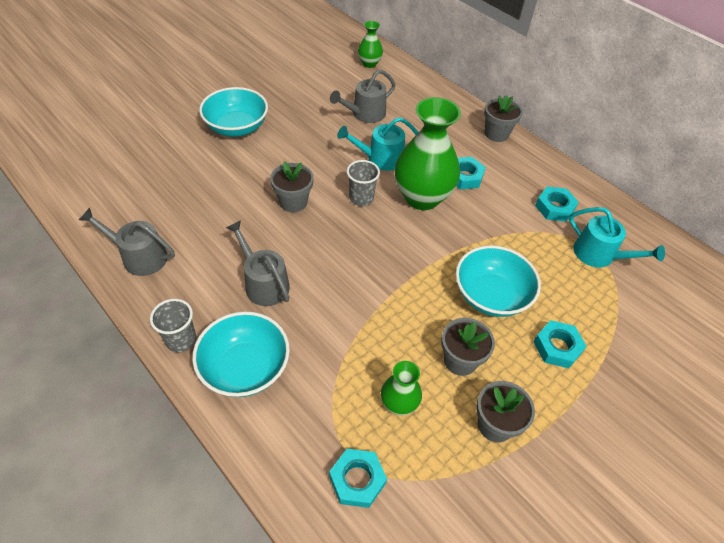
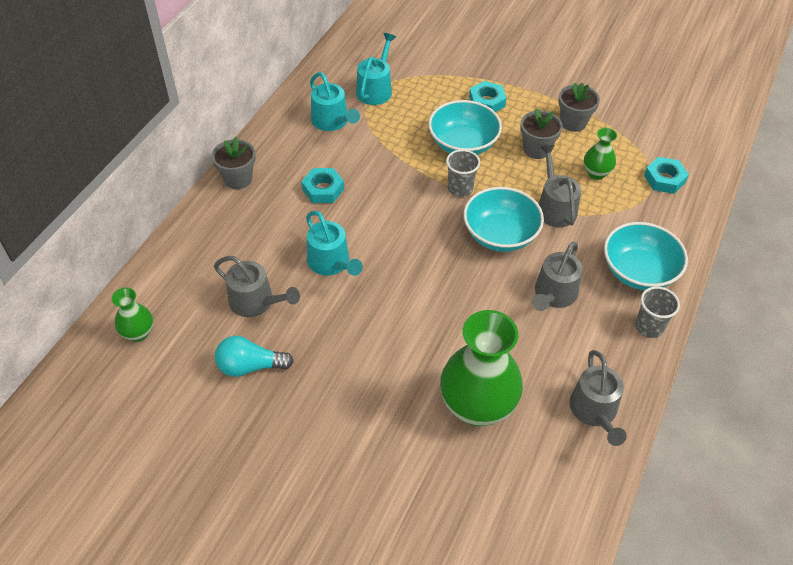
camera: 110 degrees left, 0 degrees up
(237, 127) = (348, 425): turquoise bowl -> turquoise bowl (500, 235)
(293, 202) = (441, 313): grey flower pot -> none
(313, 99) = (250, 366): none -> turquoise light bulb
(361, 198) = (401, 260): grey cup -> grey cup (460, 188)
(366, 336) = (555, 207): none -> grey watering can
(422, 197) = (372, 214): green vase -> green vase (477, 406)
(554, 208) = (332, 121): turquoise nut -> turquoise watering can

